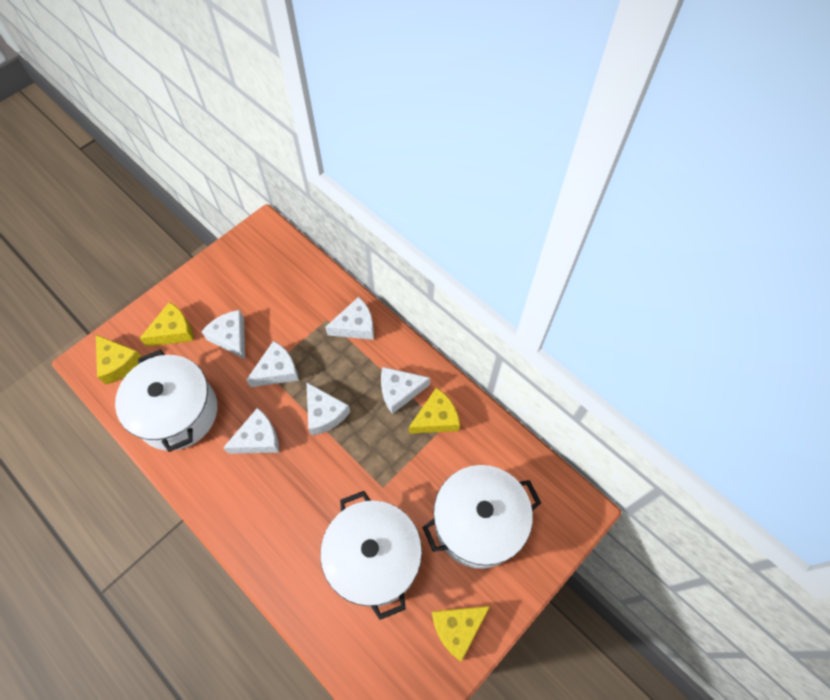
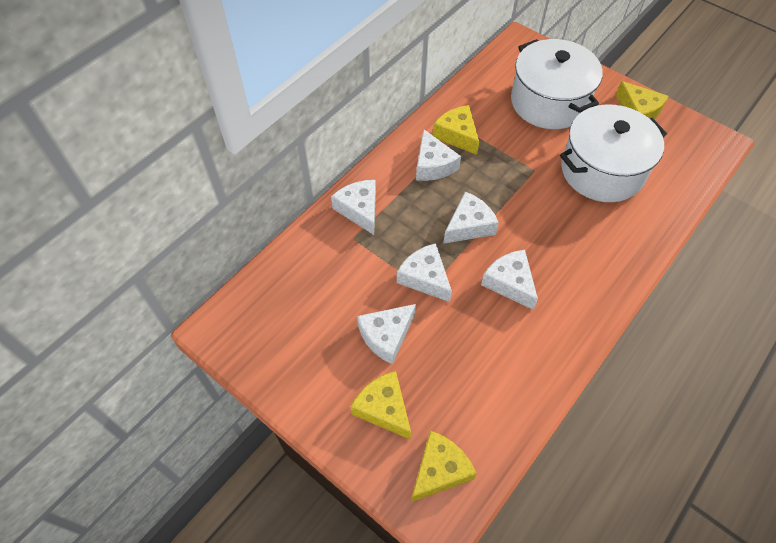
camera: 95 degrees left, 5 degrees down
(177, 412) = (495, 375): white pot -> none

